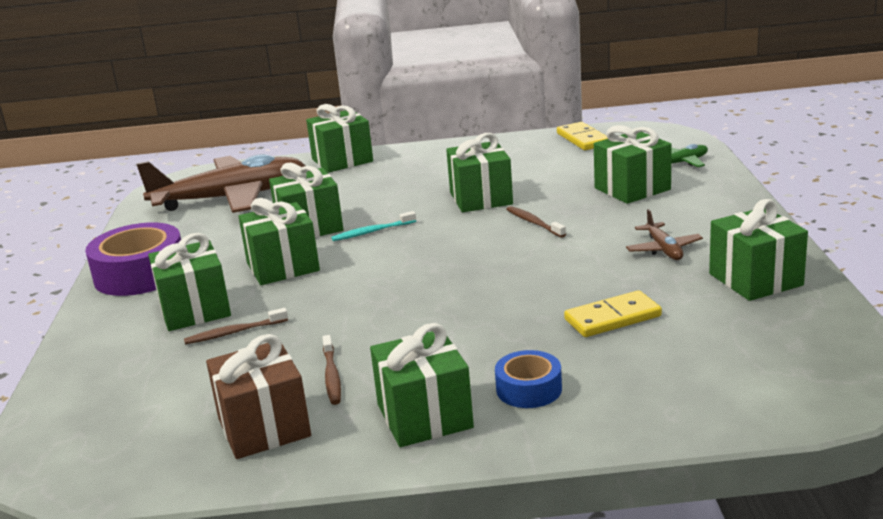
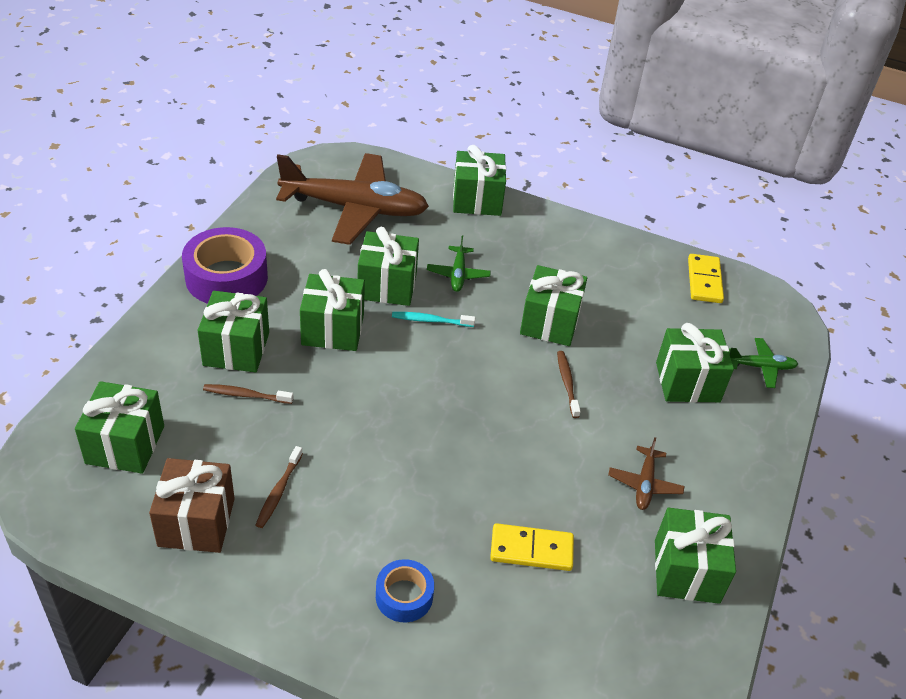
camera: 20 degrees right, 20 degrees up
(369, 201) = (458, 274): none -> green plane
(424, 416) = (309, 580): green gift -> green gift (125, 444)

